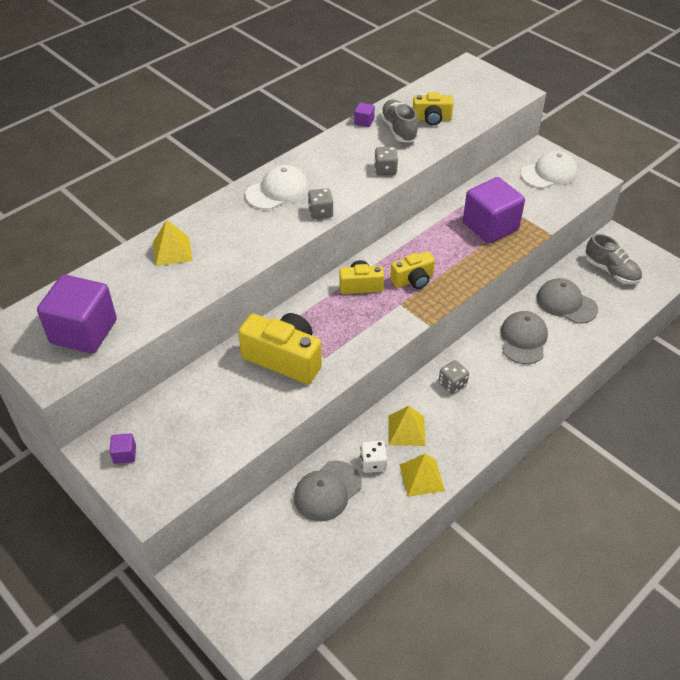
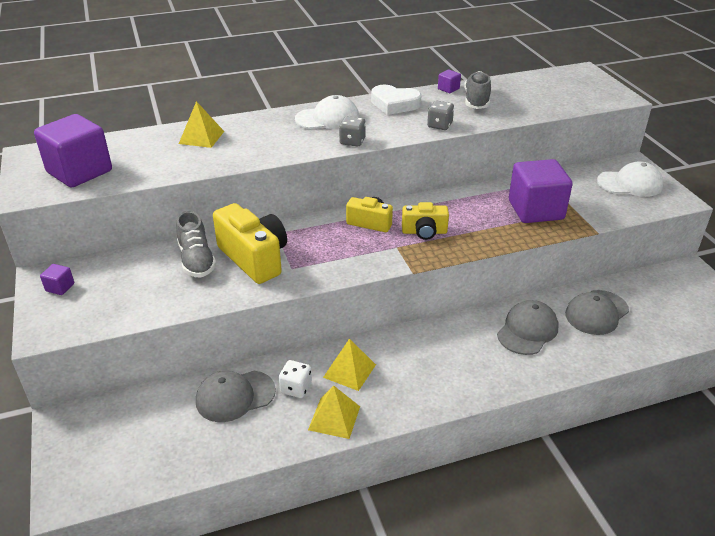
camera: 25 degrees right, 10 degrees down
(327, 155) = (394, 104): none -> white heart
(432, 119) = (516, 99): yellow camera -> none
(452, 384) = (424, 346): grey dice -> none
(566, 303) = (596, 312): grey cap -> grey cap turned 105 degrees counterclockwise
(611, 271) = (667, 298): grey shoe -> grey shoe (196, 260)

